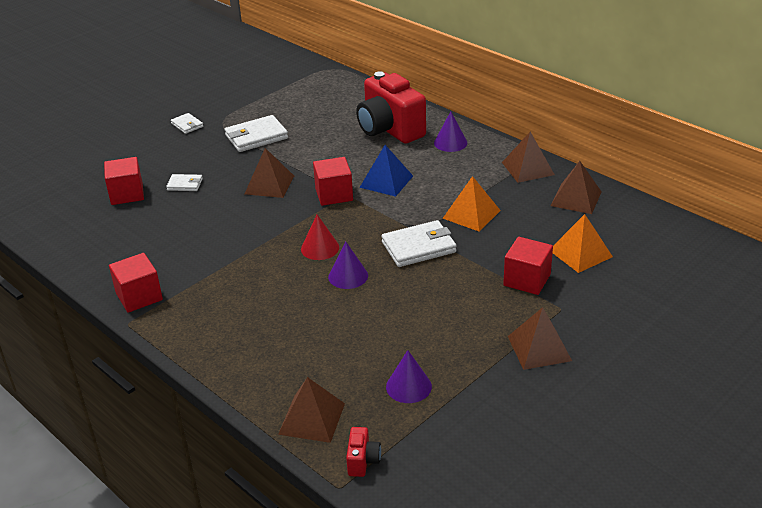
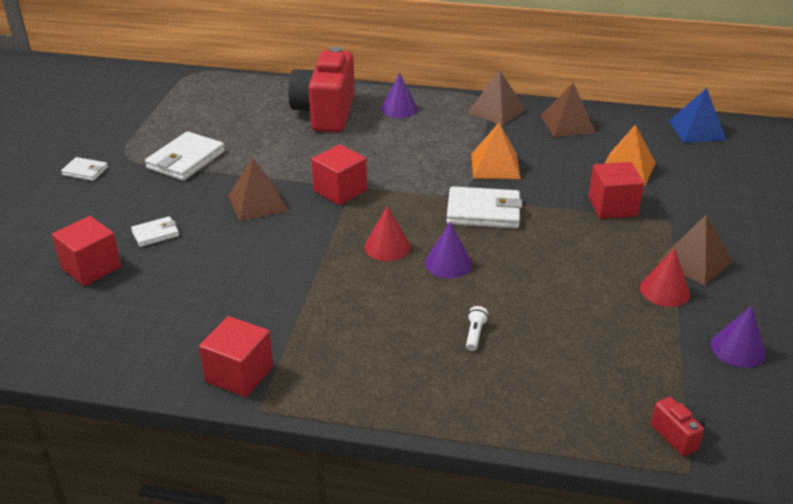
camera: 35 degrees left, 0 degrees up
(308, 333) = (475, 334): none -> white flashlight
(311, 418) = (580, 418): brown pyramid -> none
(386, 181) = (379, 162): blue pyramid -> blue pyramid (697, 130)
(389, 130) = (325, 113): red camera -> red camera turned 75 degrees clockwise
(408, 386) = (630, 344): purple cone -> purple cone (738, 349)
(418, 247) = (483, 212): white wallet -> white wallet turned 60 degrees clockwise
(485, 360) = (664, 290): none -> red cone

